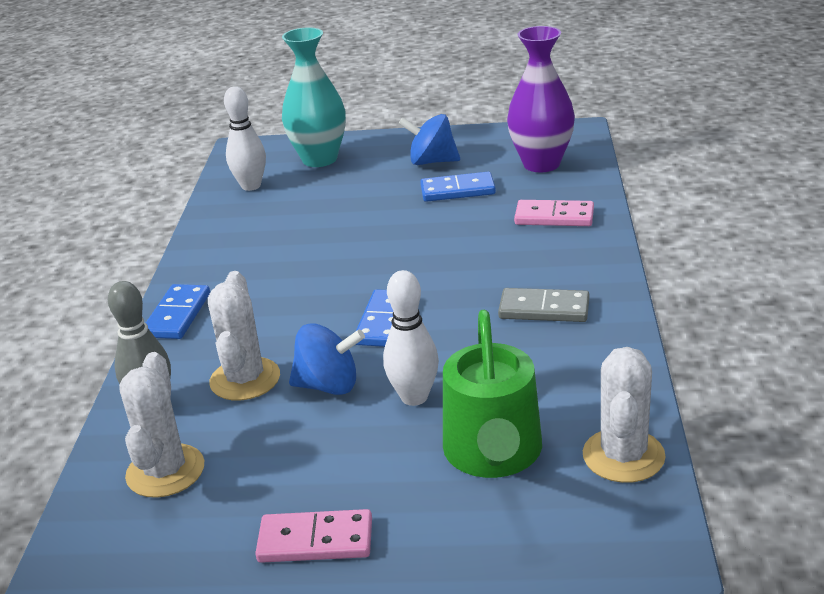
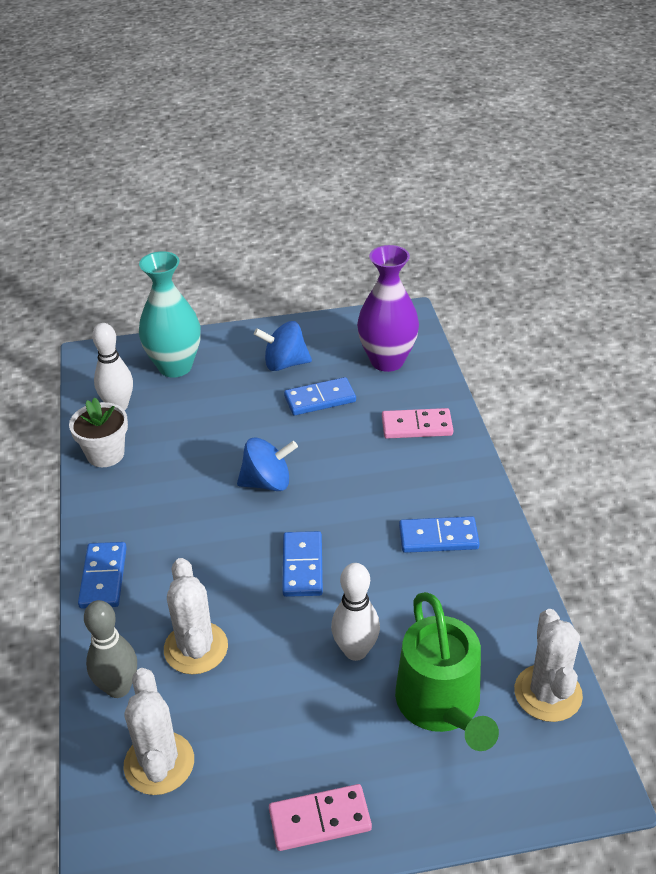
camera: 15 degrees left, 10 degrees up
(222, 221) = (105, 454): none -> white flower pot
(329, 385) = (275, 646): blue spinning top -> blue spinning top (267, 482)
(544, 309) = (438, 537): grey domino -> blue domino

